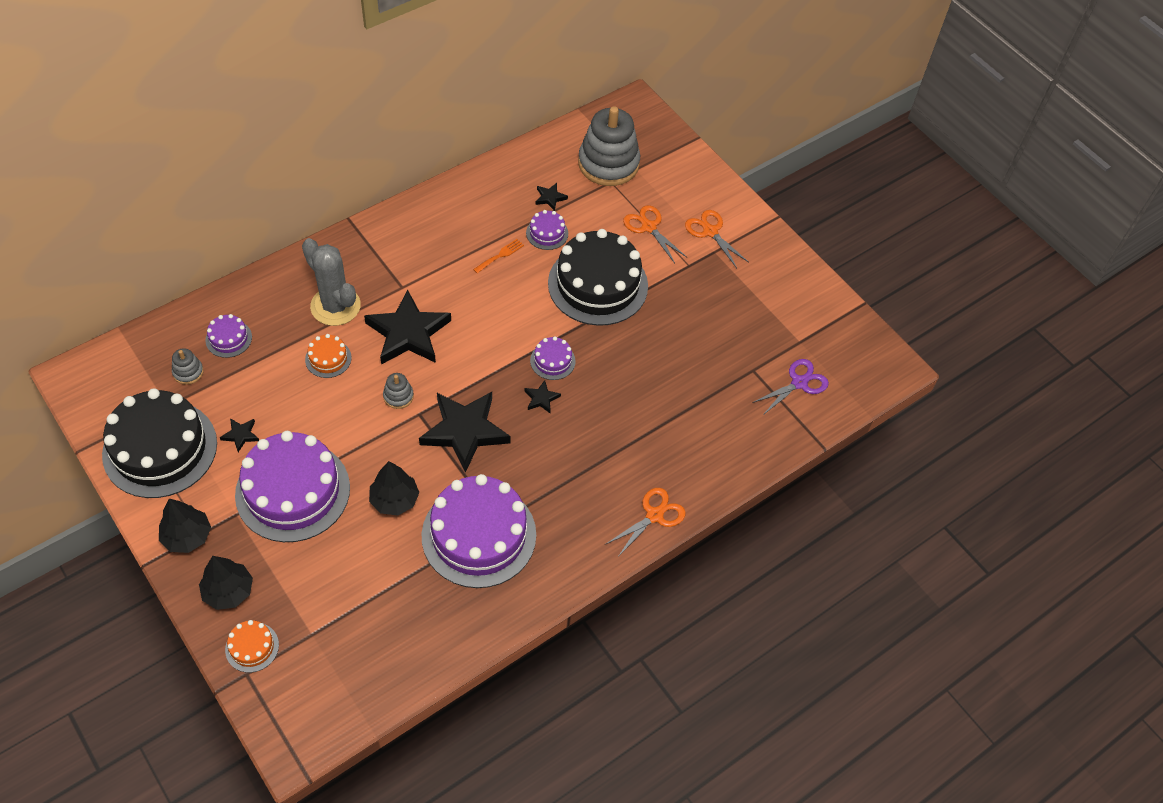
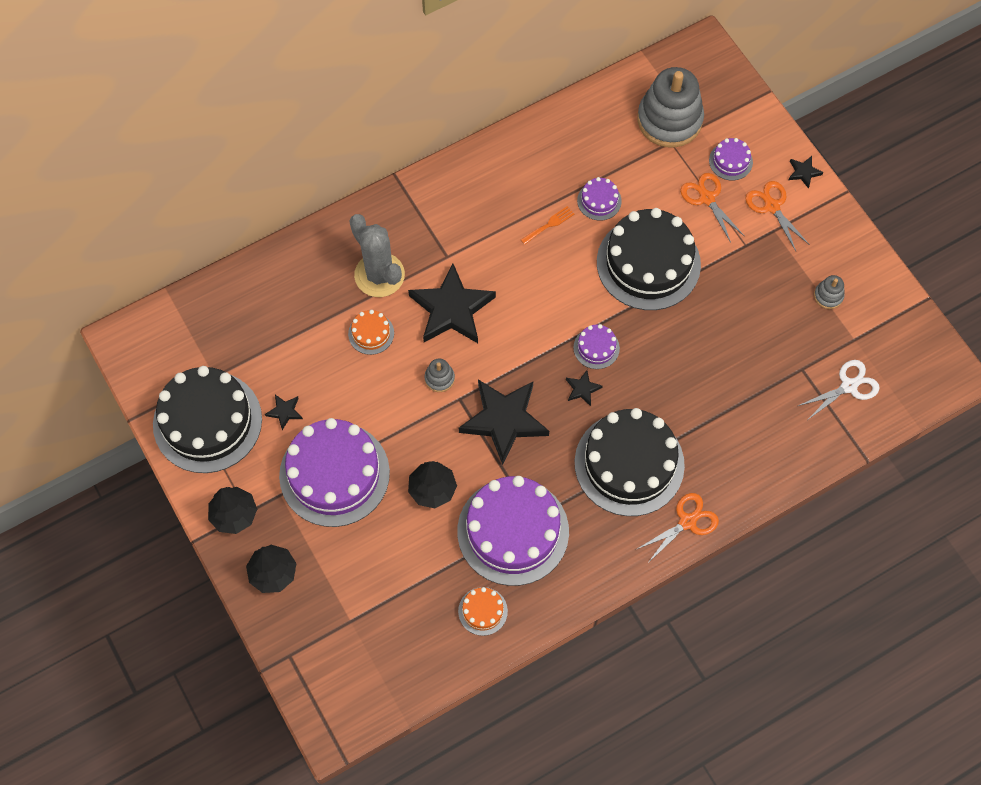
camera: 10 degrees right, 10 degrees up
(188, 372) = (234, 341): grey stacking toy -> grey stacking toy (828, 296)
(228, 338) = (273, 306): purple cake -> purple cake (730, 161)
(252, 647) = (294, 630): orange cake -> orange cake (483, 611)
(550, 198) = (605, 159): black star -> black star (803, 172)
(592, 464) = (629, 464): none -> black cake
(799, 383) = (848, 386): purple scissors -> white scissors

